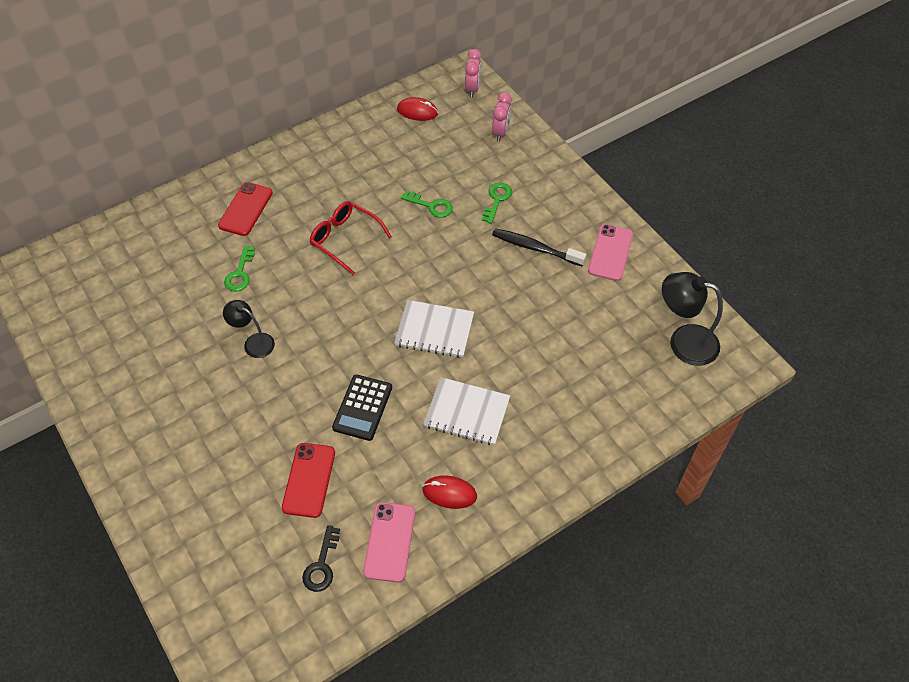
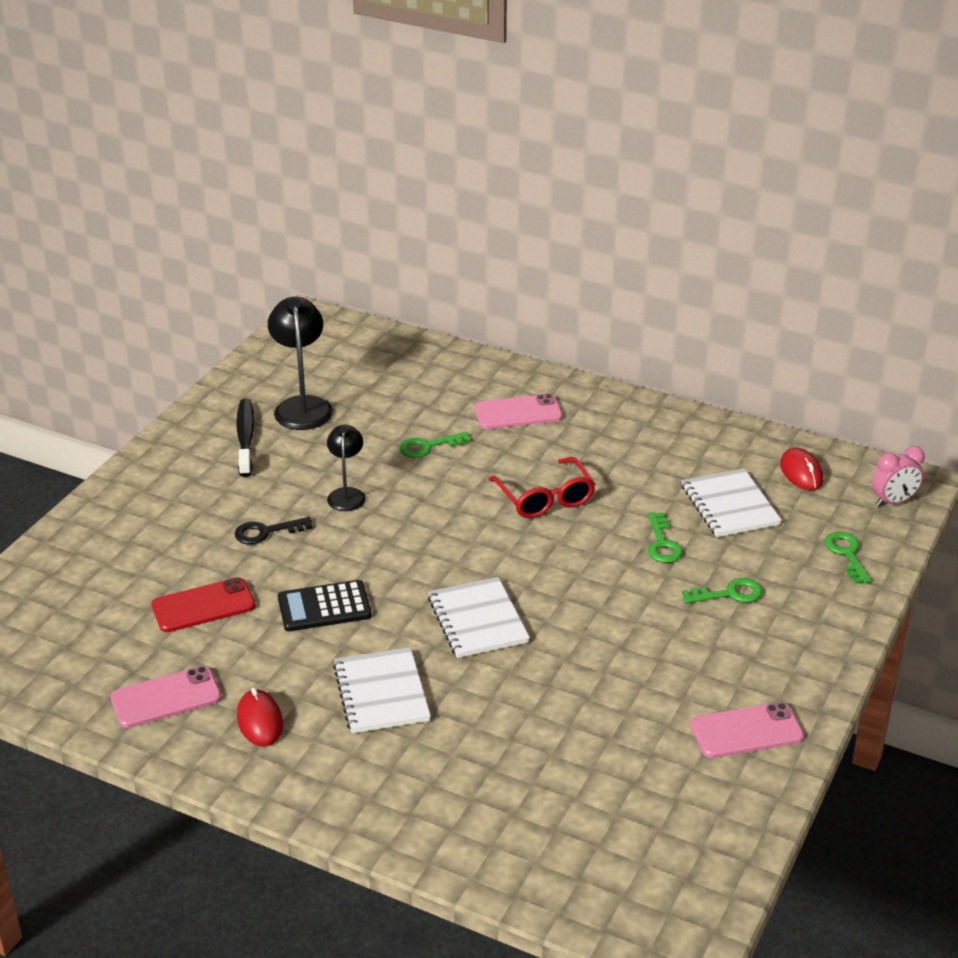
camera: 60 degrees right, 20 degrees down
(245, 209) = (518, 413): red phone -> pink phone
(321, 565) = (106, 658): black key -> black key (266, 532)
(345, 239) = (545, 498): red glasses -> red glasses turned 150 degrees clockwise
(421, 158) = (730, 505): none -> white notebook
(501, 132) = (846, 554): pink clock -> green key
(535, 248) = (684, 657): black toothbrush -> black toothbrush (245, 437)
(683, 342) = (660, 860): black lamp -> black lamp (302, 406)

